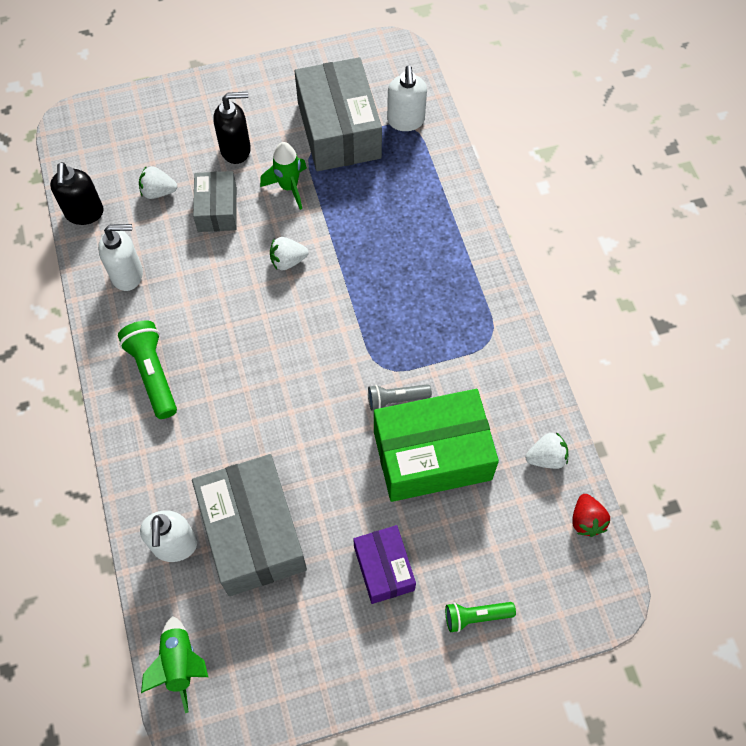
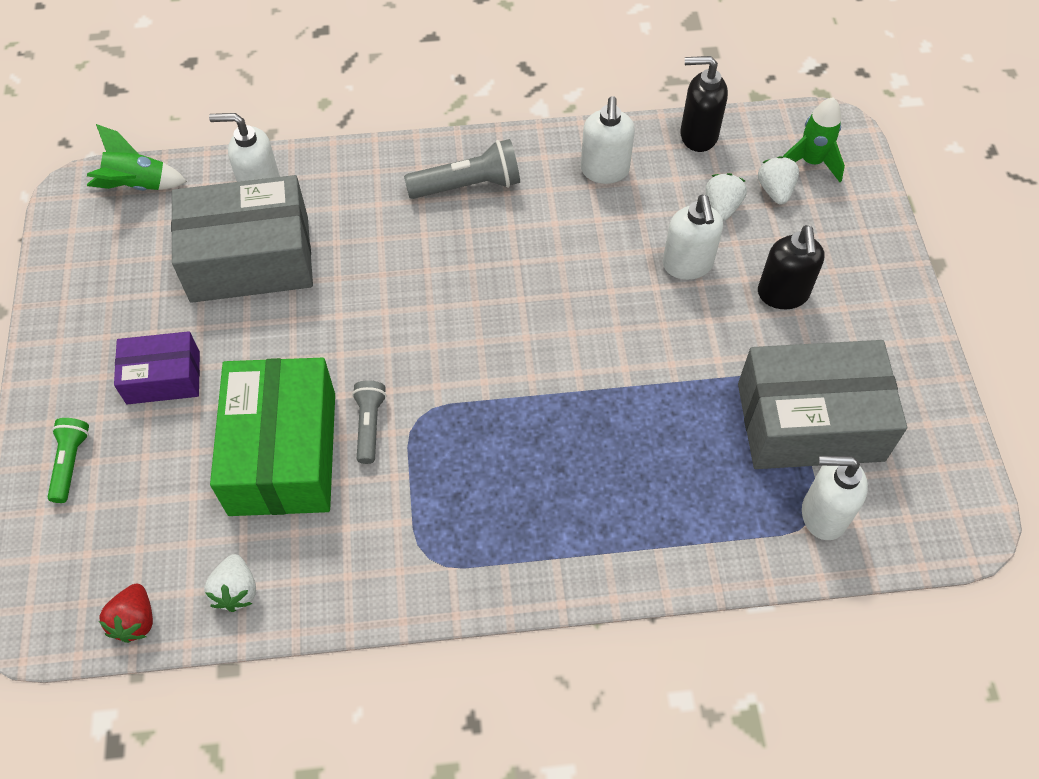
camera: 100 degrees right, 5 degrees down
(152, 374) = (468, 185): green flashlight -> grey flashlight
(217, 209) = (687, 265): grey box -> white soap dispenser
(288, 261) = (597, 333): white strawberry -> white strawberry (775, 190)
(289, 187) = (714, 347): green rocket -> green rocket (811, 162)
(586, 520) = (135, 621): red strawberry -> red strawberry turned 90 degrees counterclockwise

